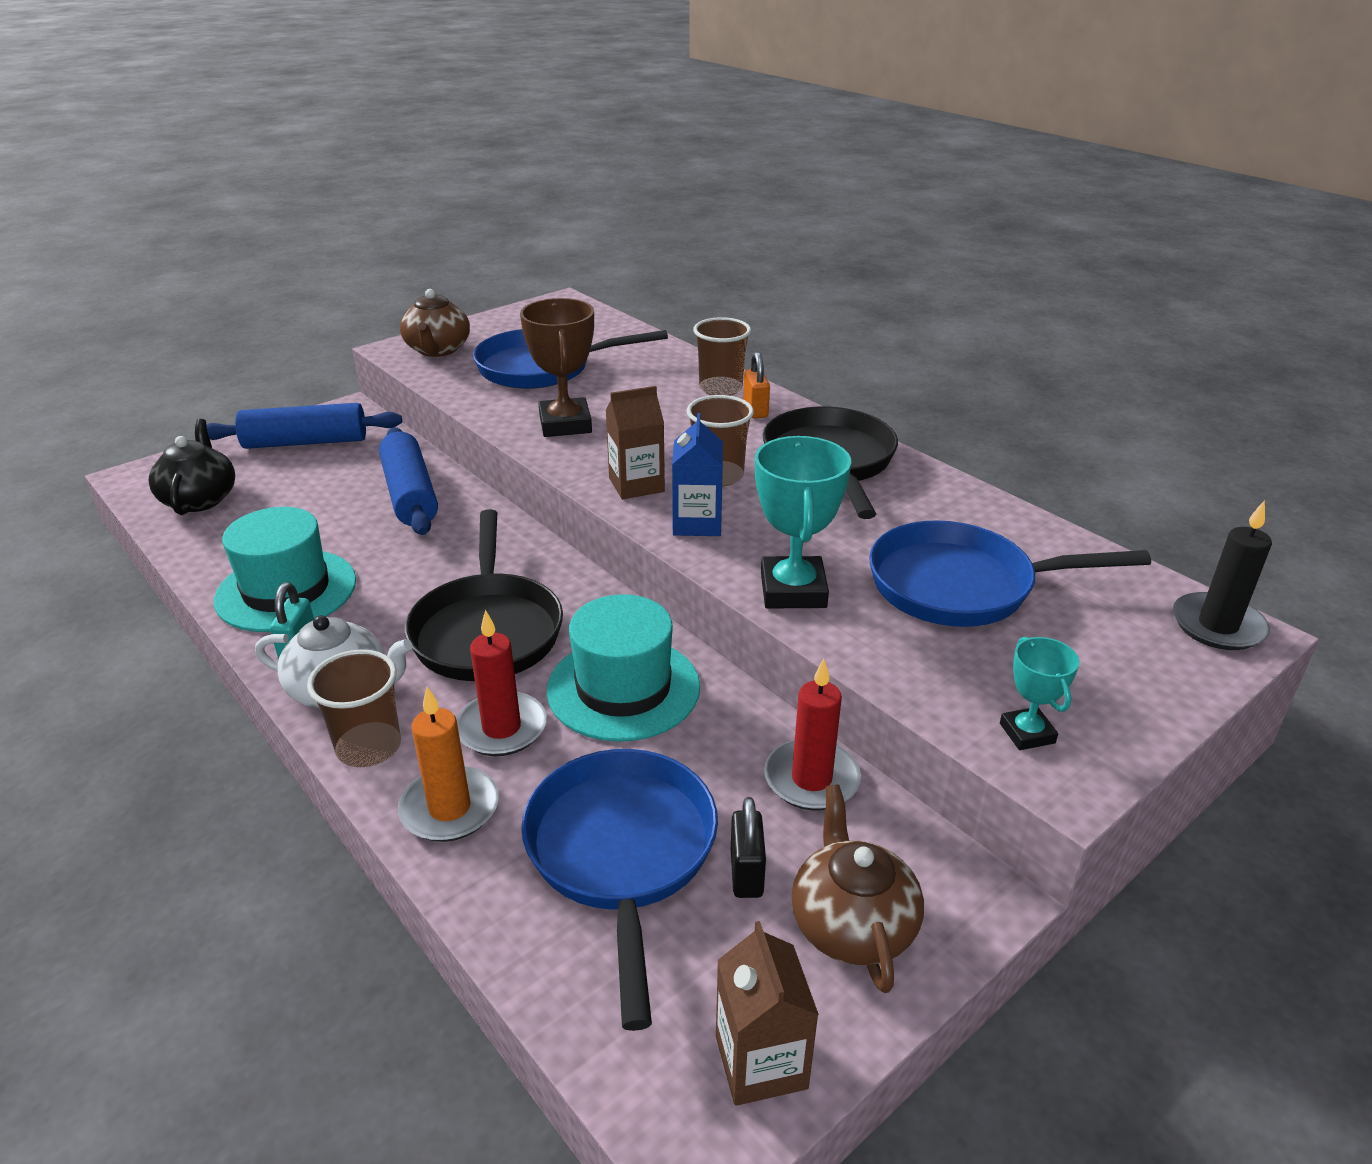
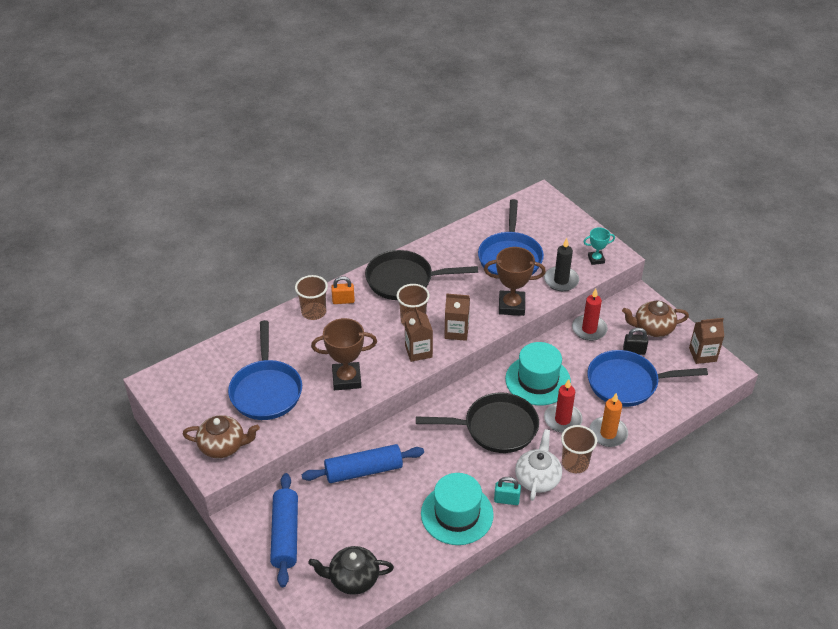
camera: 85 degrees left, 10 degrees up
(697, 523) = (456, 331): blue carton -> brown carton
(793, 590) = (511, 306): turquoise trophy -> brown trophy
(1217, 626) = (537, 199): black candle -> black candle (561, 280)

